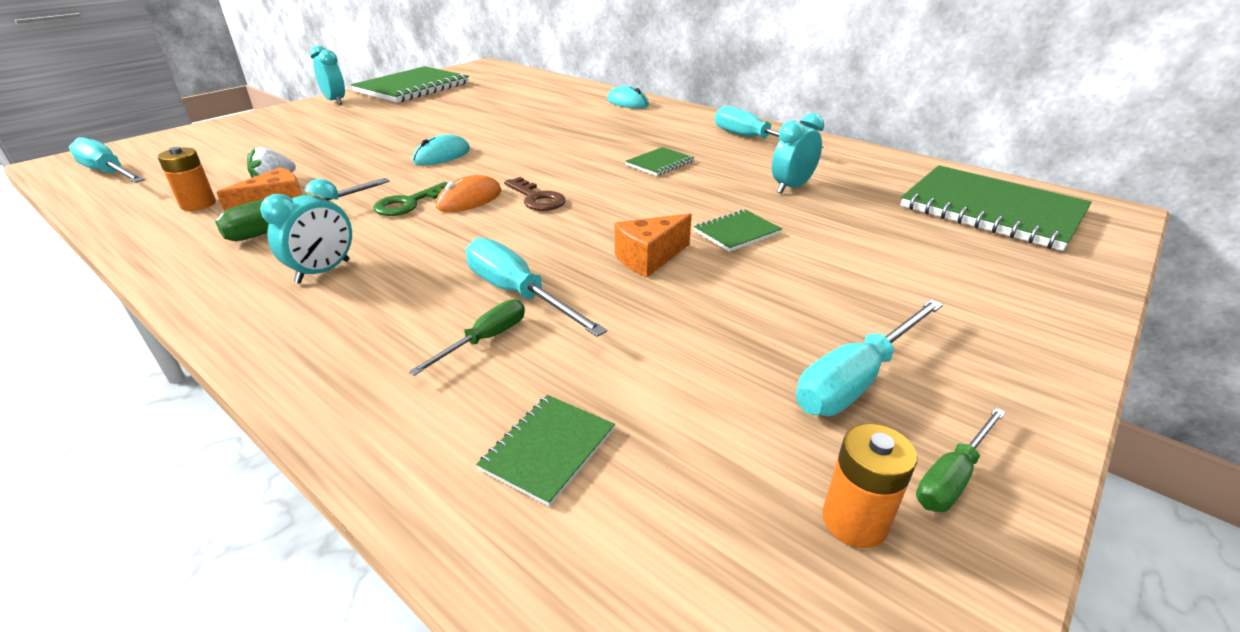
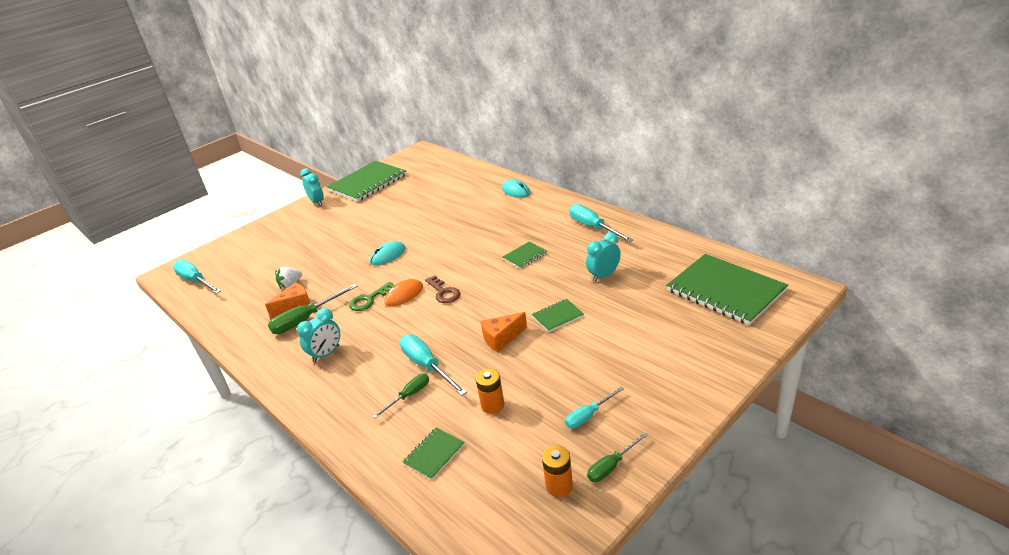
camera: 10 degrees right, 0 degrees up
(198, 204) = (252, 305): orange battery -> orange battery (492, 405)
(856, 379) = (589, 415): turquoise screwdriver -> turquoise screwdriver, size x0.61

